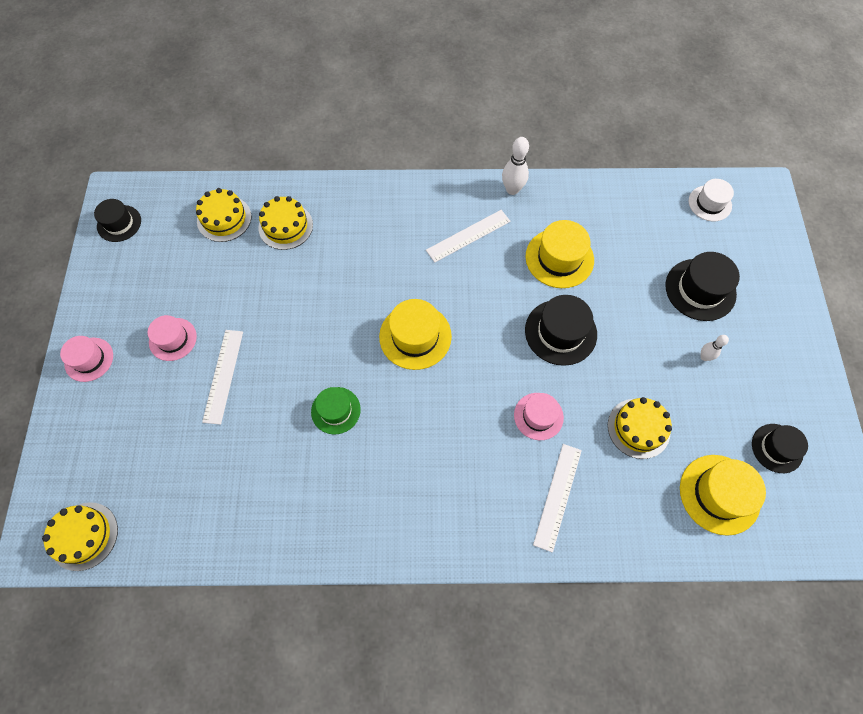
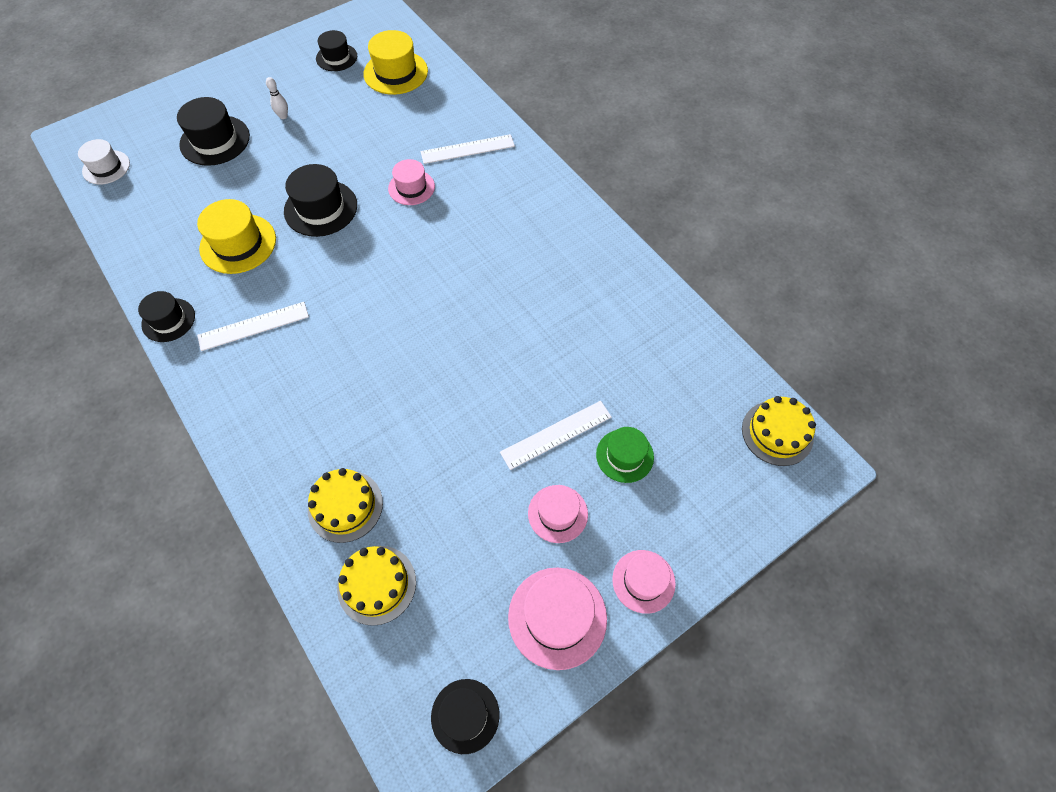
camera: 125 degrees left, 5 degrees down
(118, 298) = (557, 617): none -> pink hat
(335, 410) = (515, 321): green hat -> green hat (624, 455)
(415, 336) = (398, 306): yellow hat -> none
(468, 236) = (253, 326): white ruler -> white ruler turned 45 degrees counterclockwise
(512, 189) = (168, 320): white bowling pin -> black hat
(638, 428) = (376, 129): yellow cake -> none

